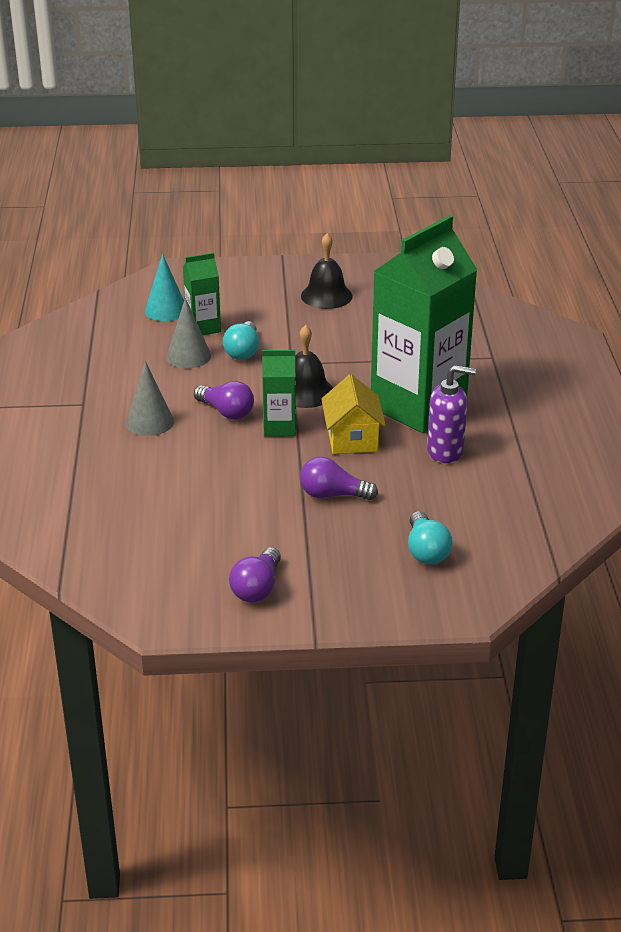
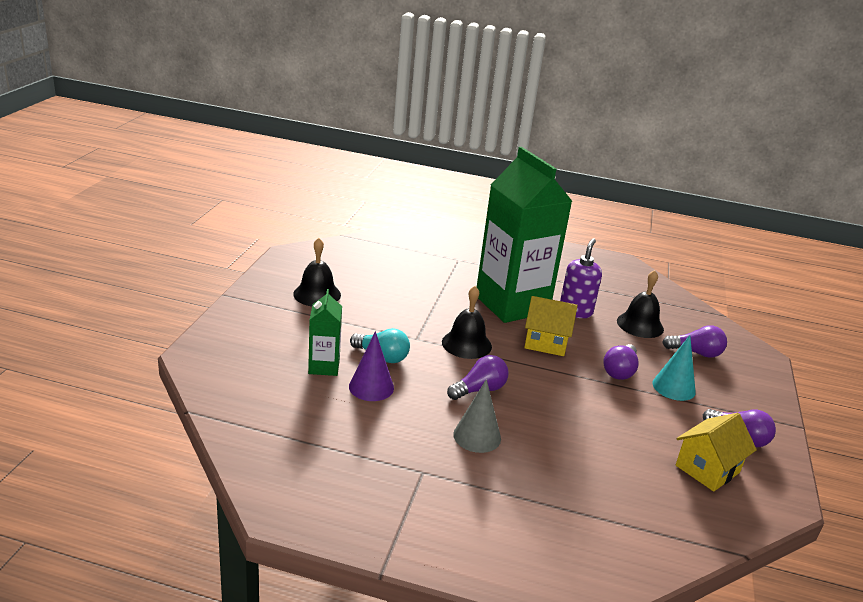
camera: 75 degrees left, 5 degrees down
(166, 310) = (273, 379): turquoise cone -> turquoise cone (673, 387)
(183, 565) = (707, 469): none -> yellow house
(188, 356) = (371, 387): grey cone -> purple cone
(279, 427) = (515, 370): green carton -> none
(426, 551) = (696, 353): turquoise light bulb -> purple light bulb
(458, 502) = (640, 325): none -> black bell

